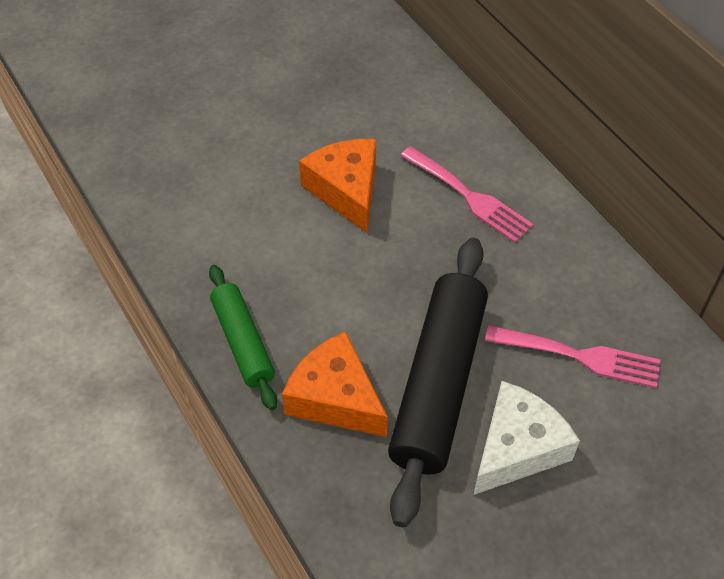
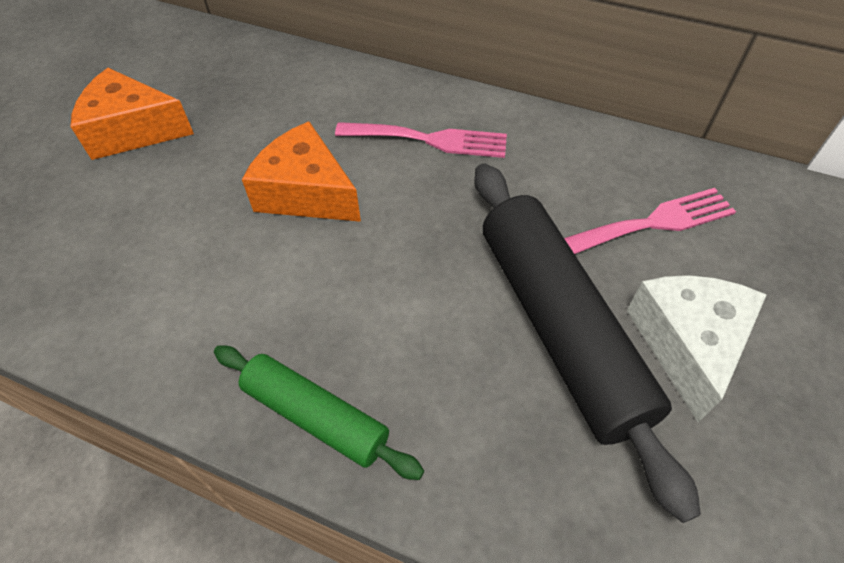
camera: 35 degrees left, 0 degrees up
(335, 398) = (472, 413): orange cheese -> orange cheese (133, 130)

